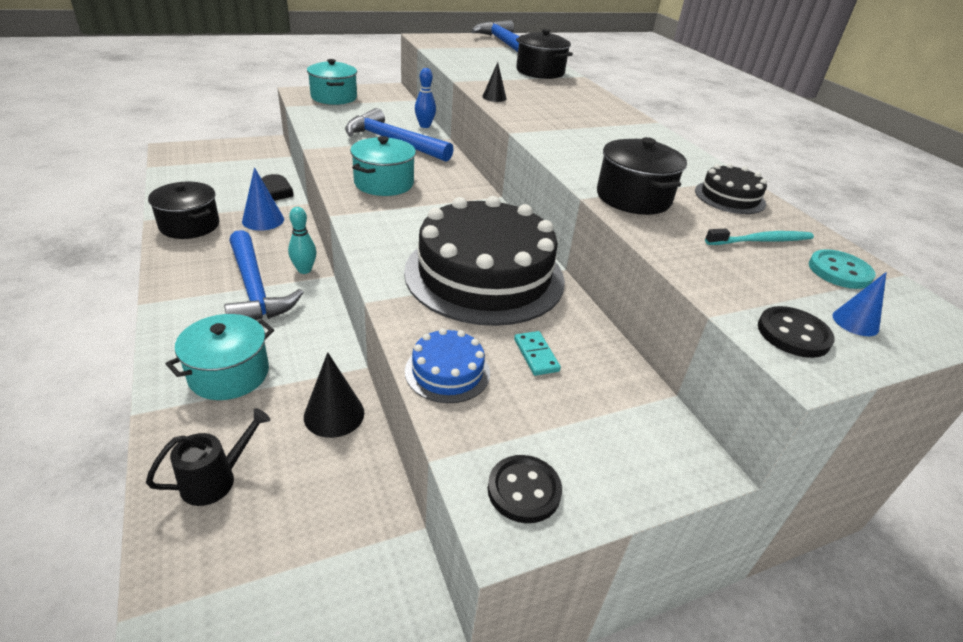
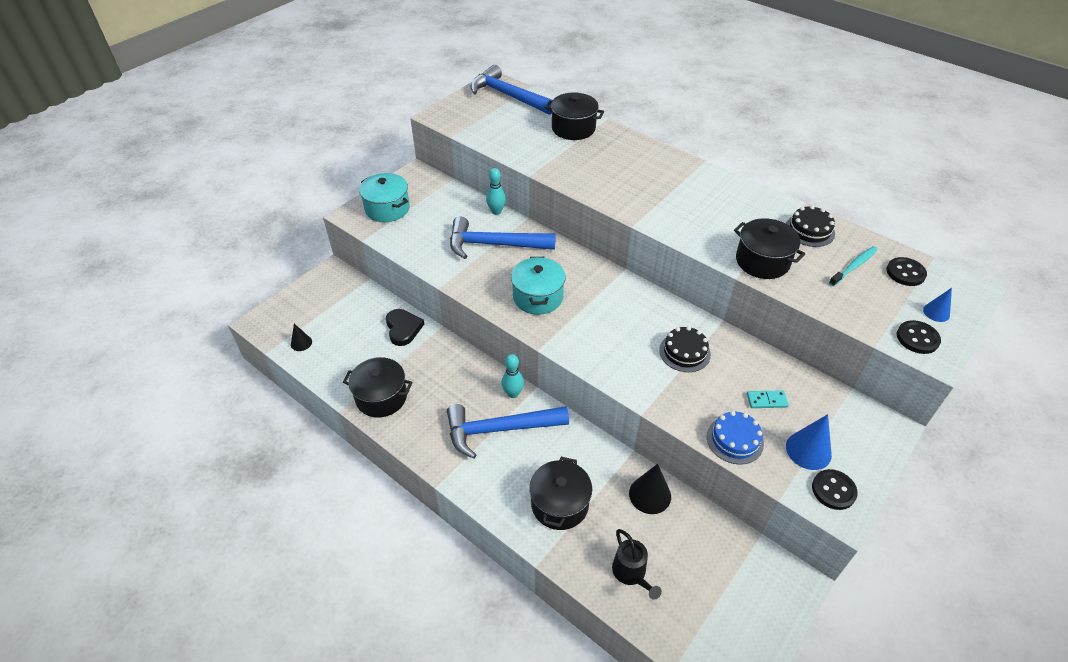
camera: 25 degrees left, 10 degrees up
(216, 479) = (631, 574): black watering can -> black watering can turned 135 degrees clockwise
(229, 374) = (559, 504): turquoise pot -> black pot
(255, 289) = (499, 430): blue hammer -> blue hammer turned 135 degrees clockwise
(263, 220) = (430, 362): blue cone -> blue cone (808, 450)
(424, 126) = (496, 211): blue bowling pin -> turquoise bowling pin
(484, 275) = (684, 352): black cake -> black cake, size x0.43
(494, 97) = (579, 185): black cone -> black cone (301, 343)
(536, 355) = (766, 400): turquoise domino -> turquoise domino turned 45 degrees counterclockwise
(839, 271) = (905, 273): turquoise button -> black button

